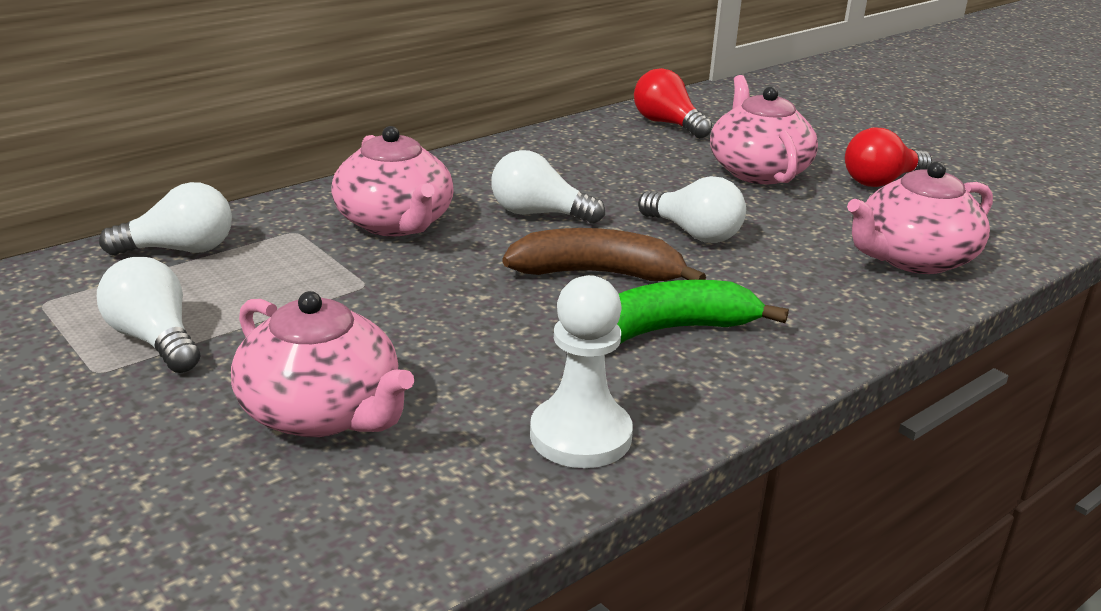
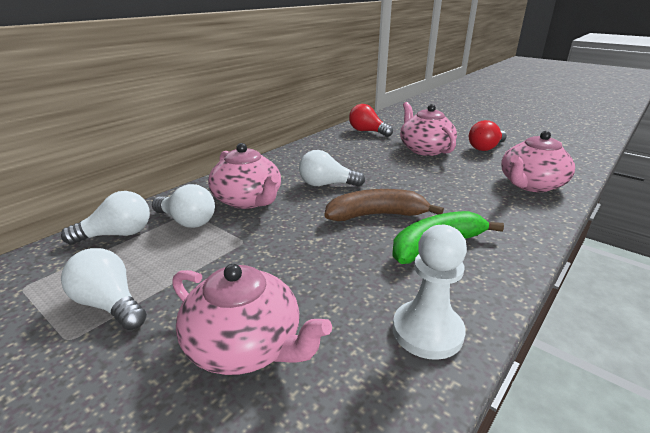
camera: 10 degrees left, 0 degrees up
(694, 233) = (414, 185): white light bulb -> white light bulb (187, 221)

